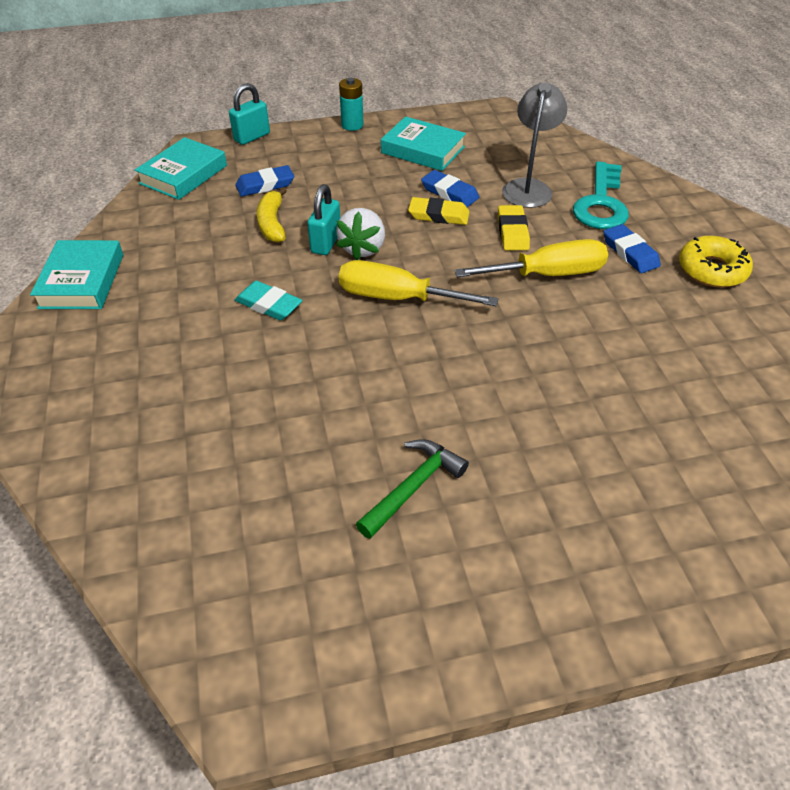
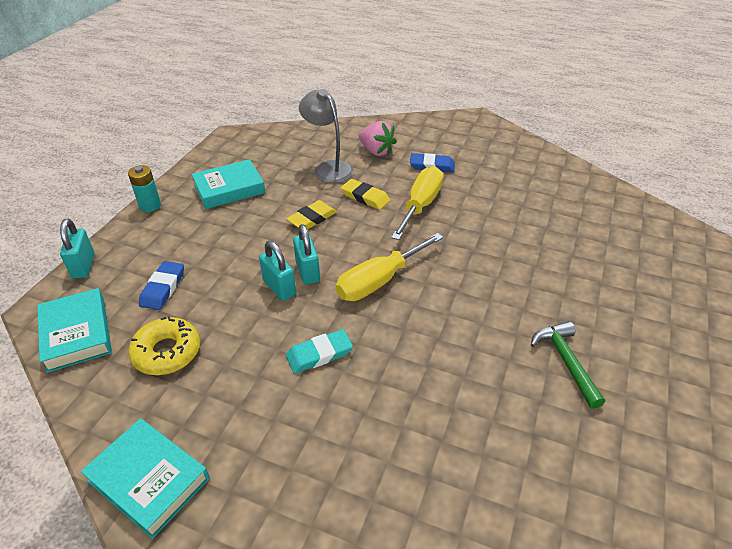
camera: 55 degrees left, 5 degrees down
(272, 223) = (220, 307): yellow banana -> none
(363, 248) = (307, 272): white strawberry -> turquoise padlock
(449, 192) = (293, 201): blue eraser -> none
(601, 203) = (376, 151): turquoise key -> pink strawberry
(712, 270) = (473, 149): yellow donut -> yellow donut (167, 352)

